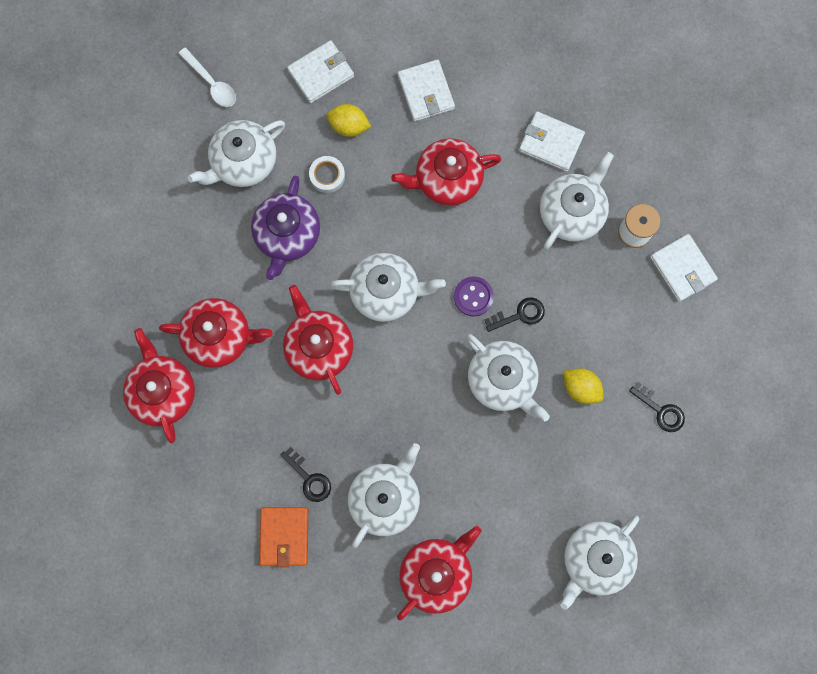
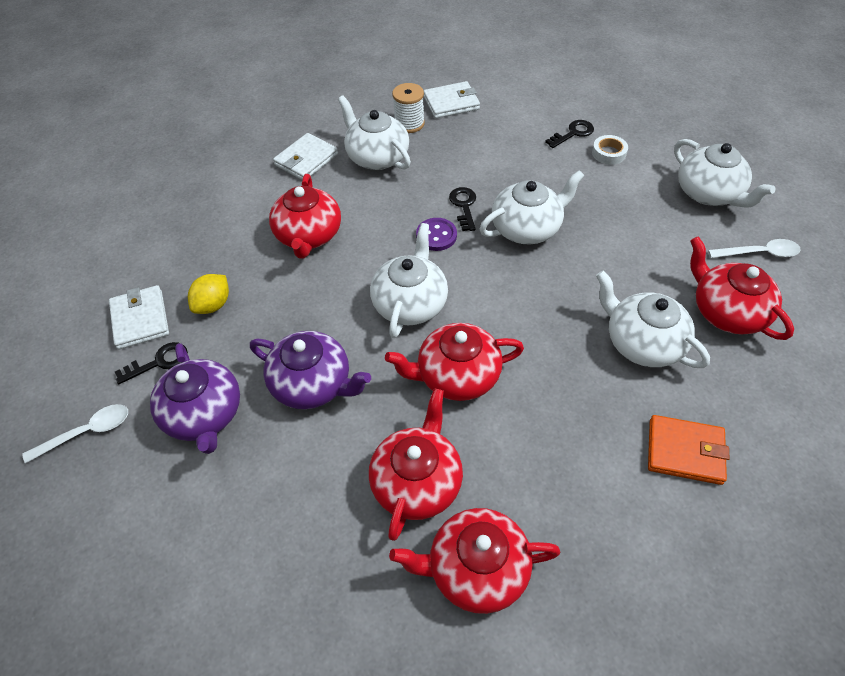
camera: 75 degrees left, 25 degrees down
(243, 162) = (204, 414): white teapot -> purple teapot
(309, 478) = (614, 412): black key -> black key (158, 362)
(327, 176) = (260, 333): white tape -> white tape (609, 153)
(426, 92) = (211, 236): white wallet -> none
(518, 607) = (759, 253): none -> white spoon
(580, 388) = (544, 177): yellow lemon -> none

